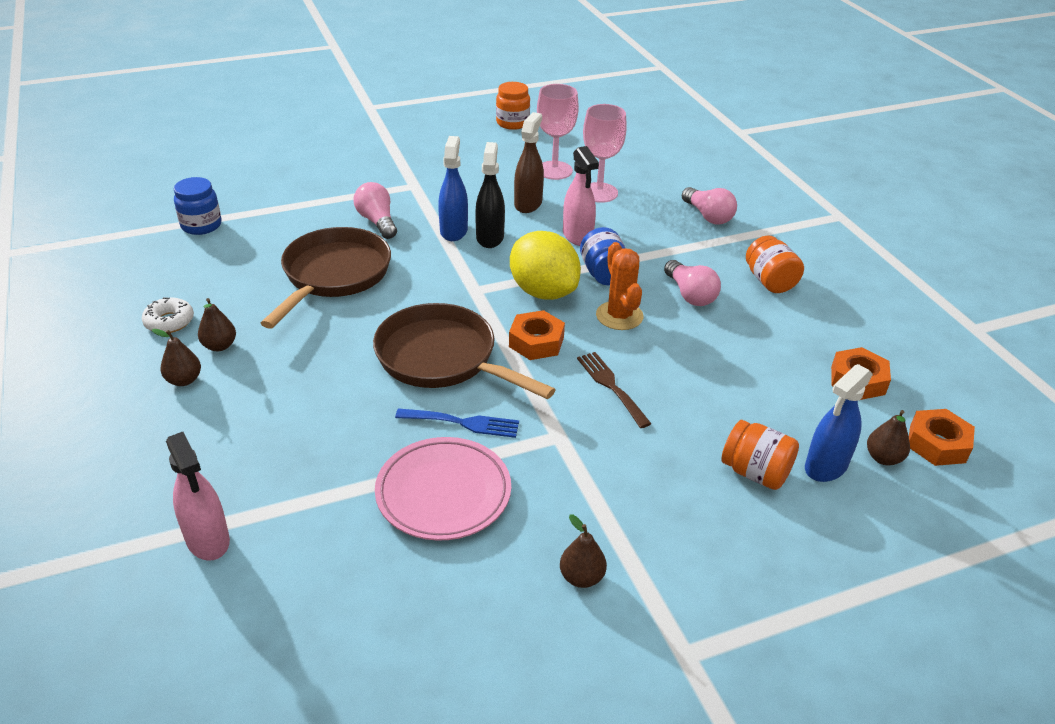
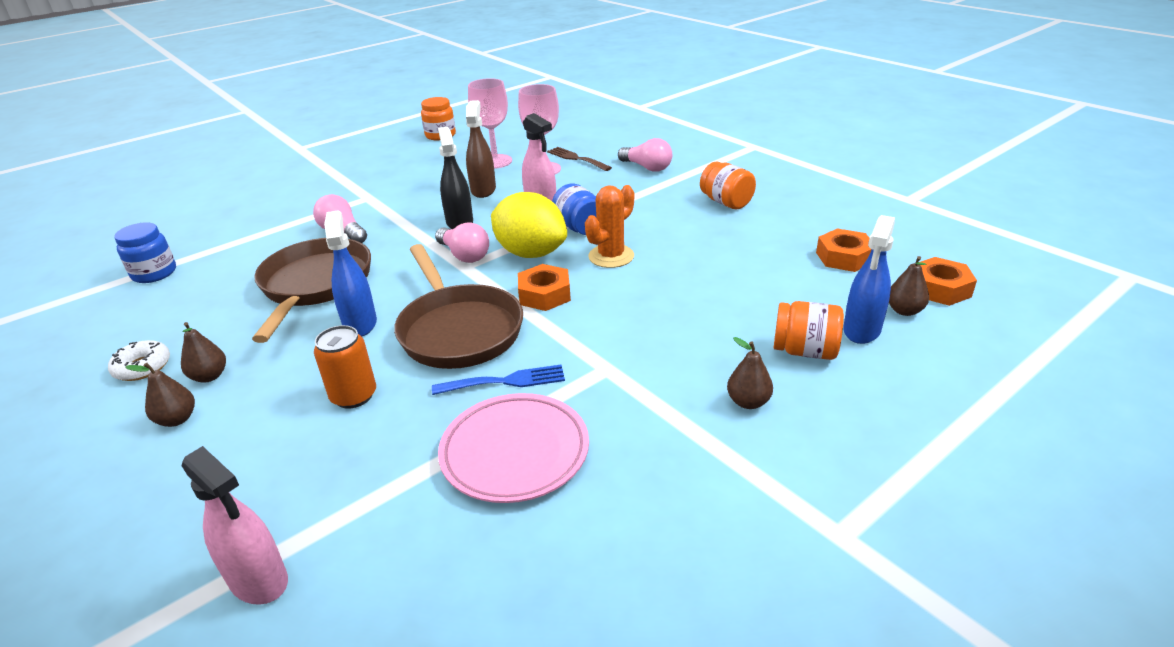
camera: 15 degrees left, 5 degrees down
(330, 399) = (354, 396): none -> orange can
(442, 358) = (458, 330): brown pan -> brown pan turned 135 degrees counterclockwise
(453, 231) = (422, 224): blue spray bottle -> blue spray bottle (360, 324)
(581, 577) = (697, 492): brown pear -> brown pear (748, 402)
(611, 386) = (634, 314): brown fork -> brown fork (576, 158)
(619, 316) = (611, 256): orange cactus -> orange cactus turned 75 degrees clockwise
(690, 295) = (664, 226): pink light bulb -> pink light bulb (464, 255)

